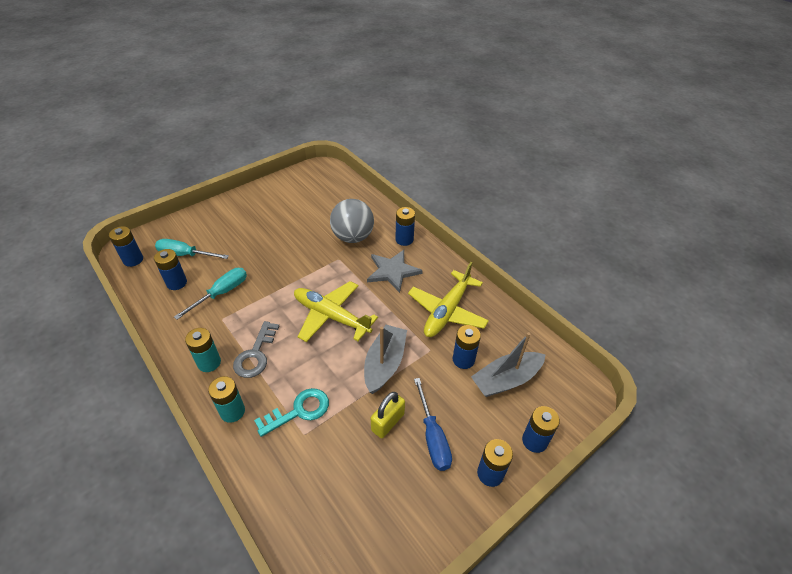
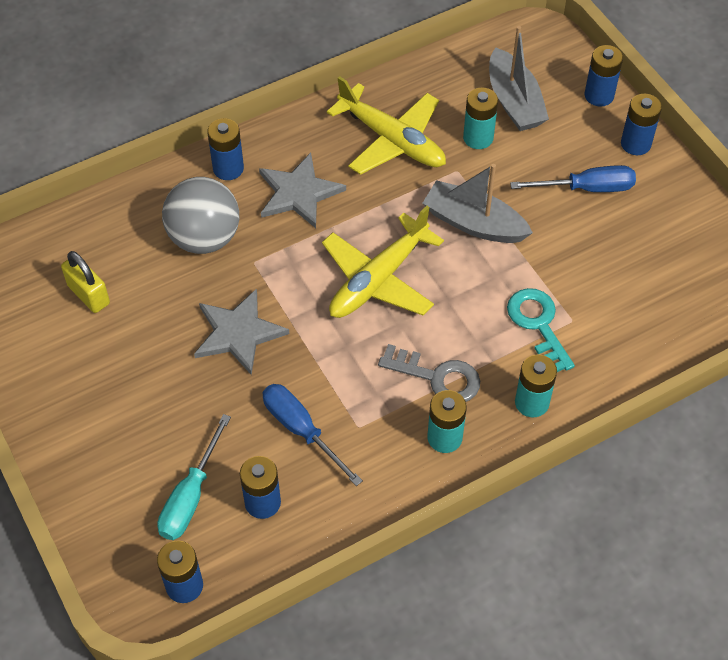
camera: 80 degrees left, 10 degrees up
(221, 293) = (301, 430): turquoise screwdriver -> blue screwdriver
(288, 259) = (238, 333): none -> grey star
(387, 422) = (563, 230): yellow padlock -> yellow padlock (89, 294)
(463, 359) = (478, 138): blue battery -> turquoise battery

